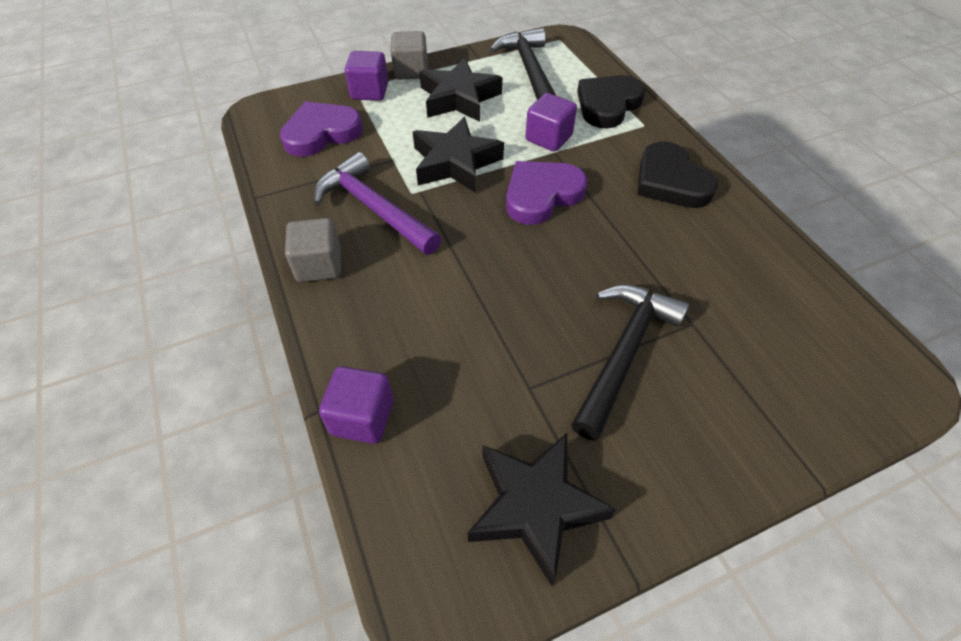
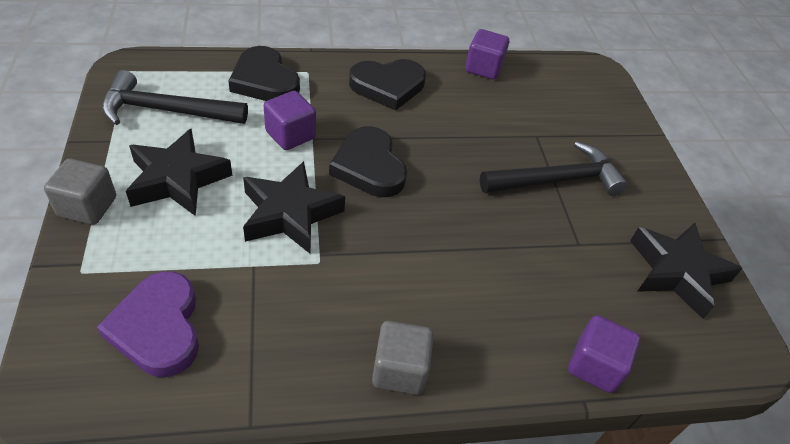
camera: 80 degrees left, 5 degrees down
(369, 91) = (101, 258): purple cube -> purple cube (483, 68)
(374, 208) = (330, 301): purple hammer -> none
(541, 195) = (369, 167): purple heart -> black heart
(623, 353) = (556, 180): black hammer -> black hammer turned 120 degrees clockwise

